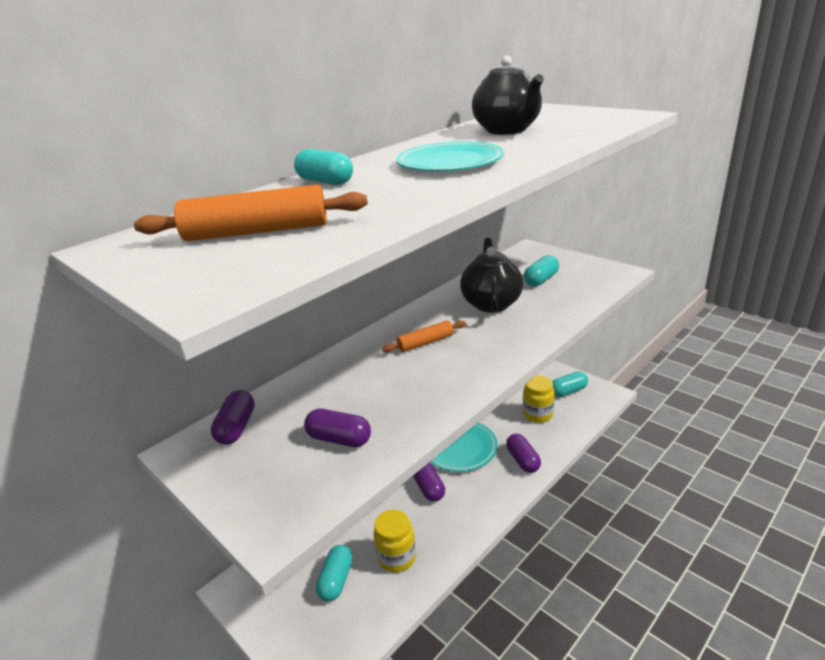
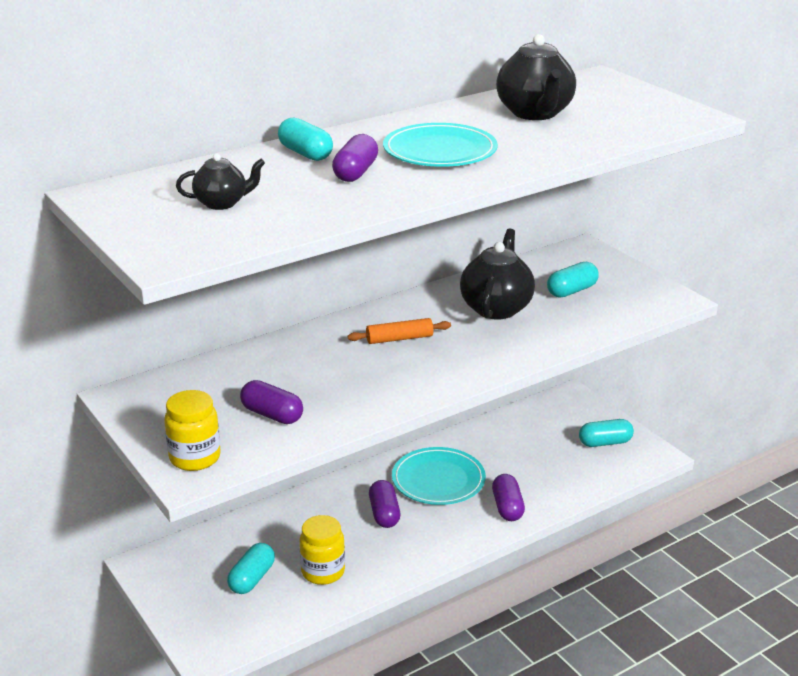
camera: 10 degrees right, 0 degrees up
(236, 428) = (176, 386): purple capsule -> purple capsule (355, 172)
(257, 232) = (222, 203): orange rolling pin -> black teapot
(537, 414) = (552, 461): yellow jar -> yellow jar (195, 458)

